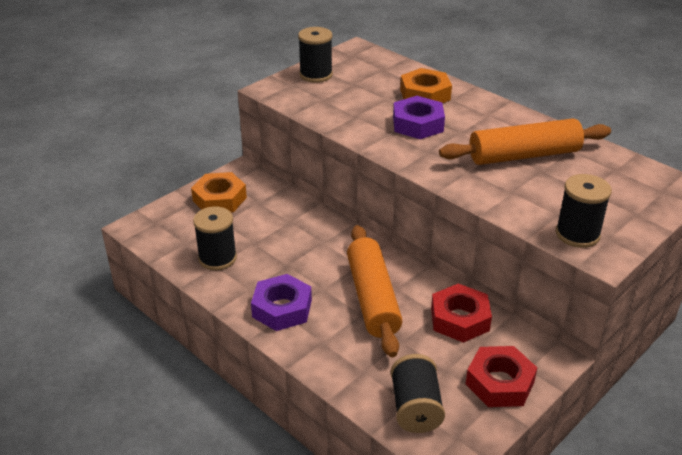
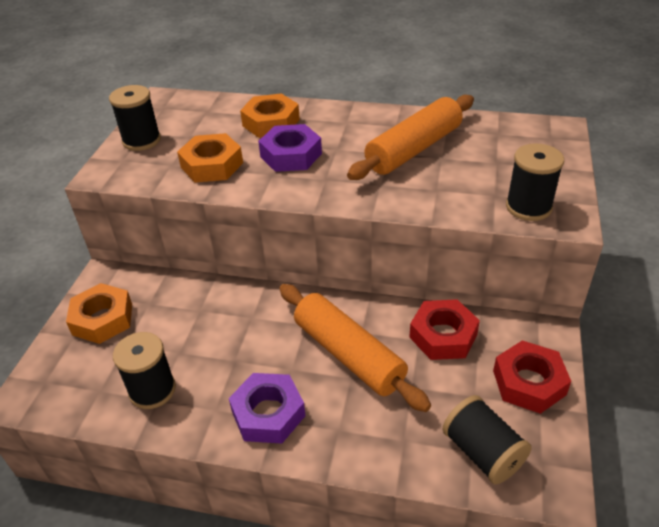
camera: 30 degrees left, 5 degrees up
(351, 110) = (212, 165): none -> orange nut

